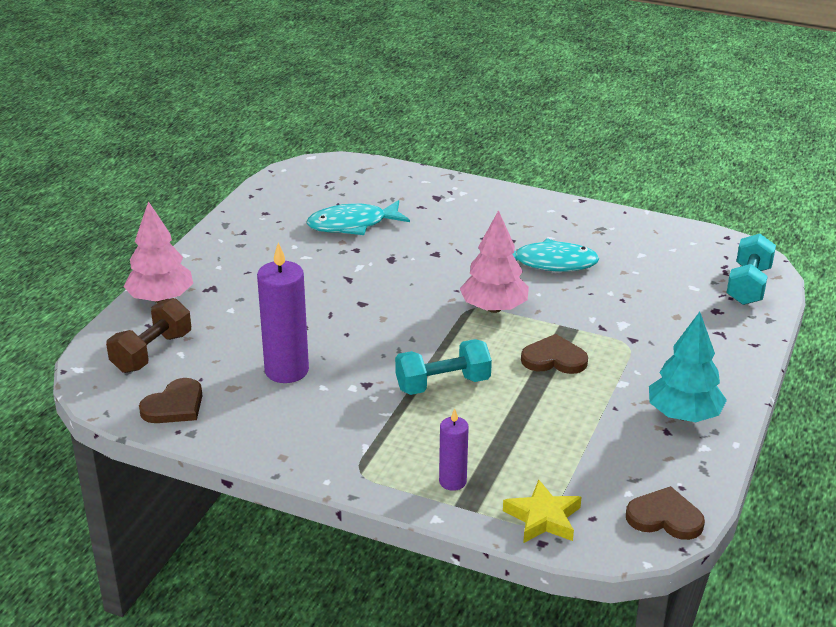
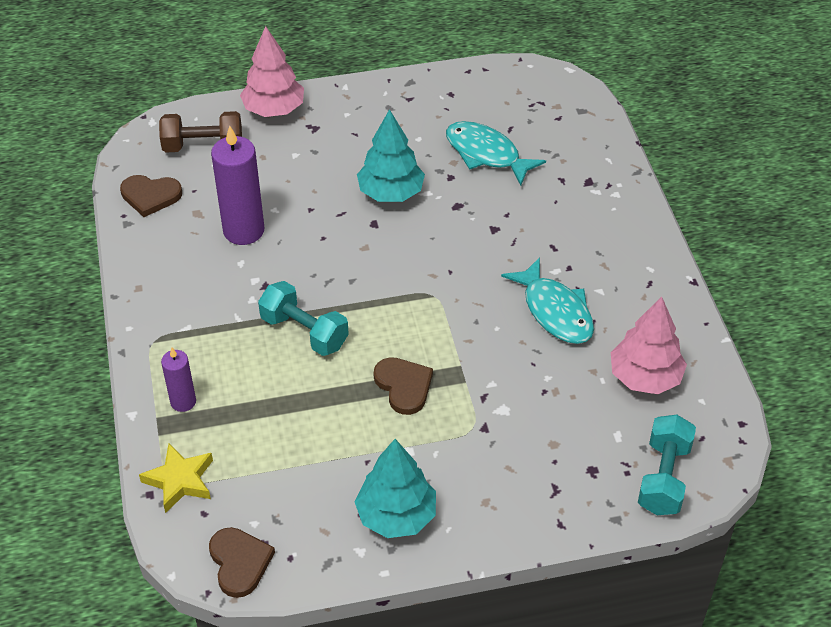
camera: 55 degrees right, 15 degrees up
(338, 282) = (390, 193): none -> turquoise tree
(494, 308) = (445, 309): pink tree -> pink tree (645, 377)
(748, 285) = (663, 477): turquoise dumbbell -> turquoise dumbbell turned 60 degrees counterclockwise

